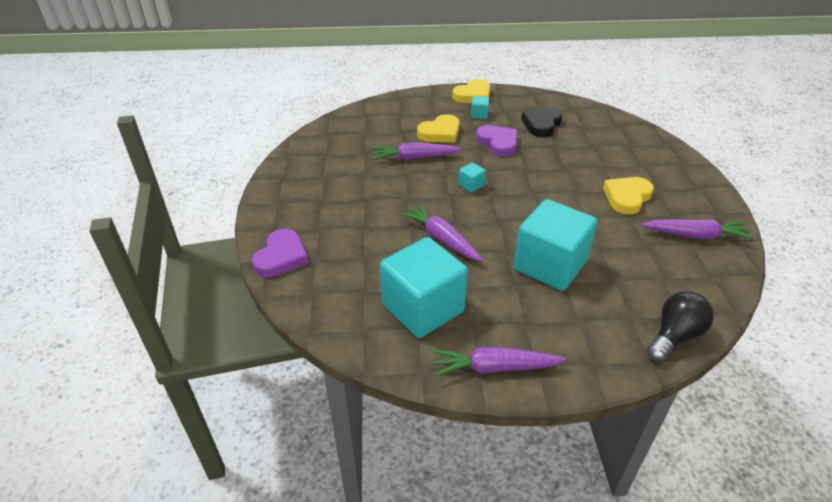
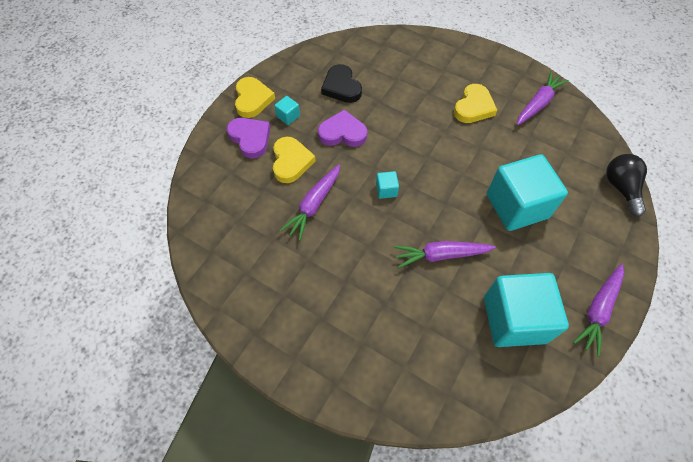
camera: 55 degrees left, 20 degrees up
(281, 257) = (382, 396): purple heart -> purple heart (250, 138)
(627, 197) = (473, 107): yellow heart -> yellow heart turned 135 degrees counterclockwise

